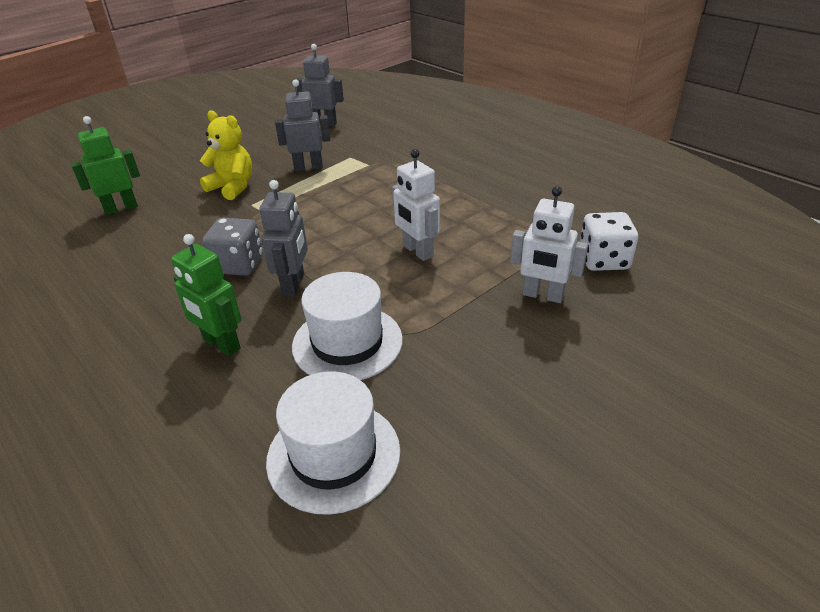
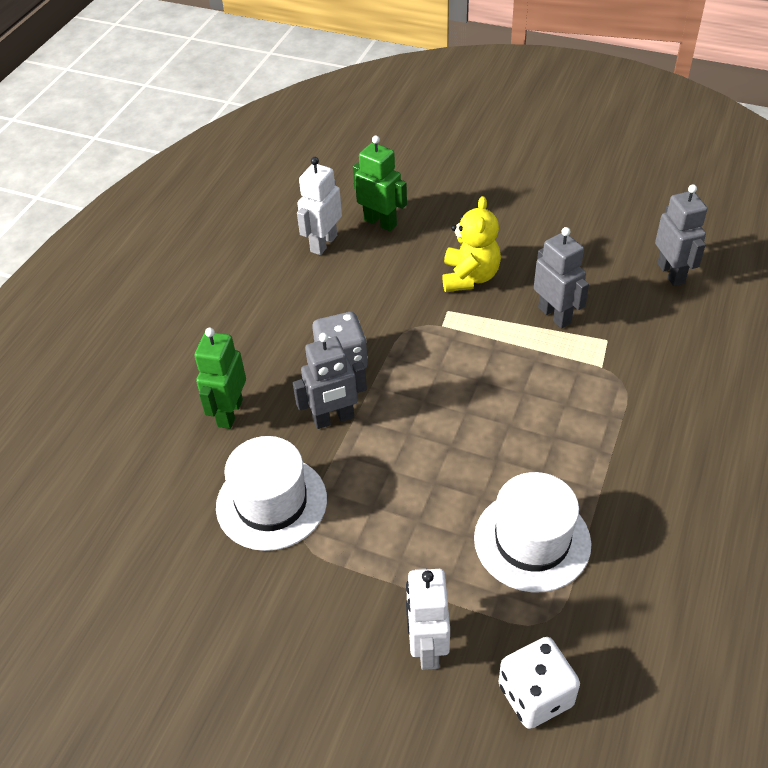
camera: 65 degrees right, 10 degrees up
(333, 455) = (139, 557): white hat -> white hat (532, 540)
(417, 251) = (445, 495): white robot -> white robot (323, 243)

